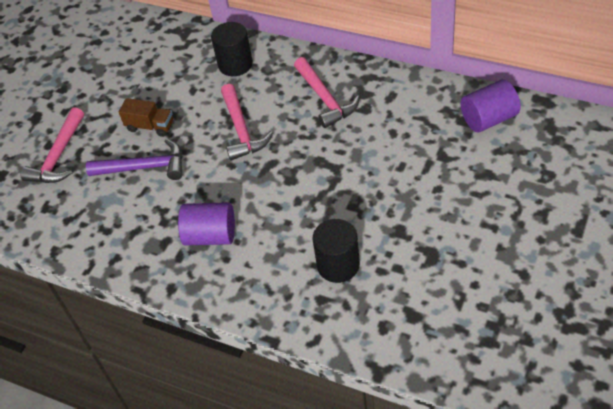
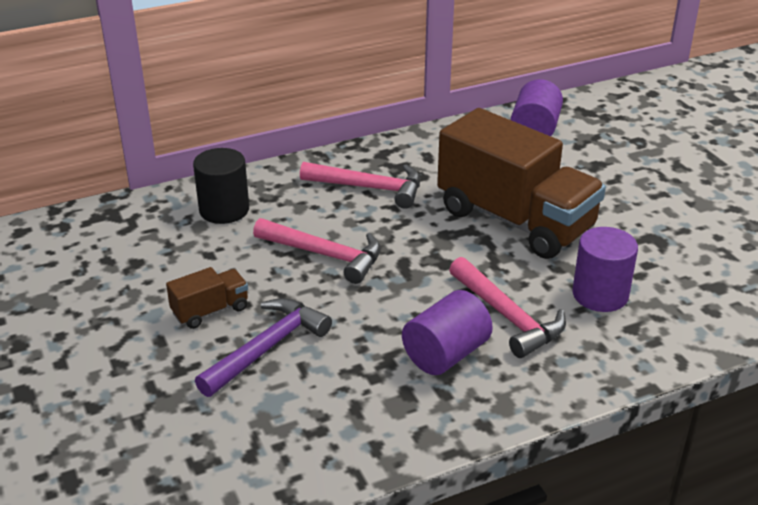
camera: 55 degrees left, 15 degrees down
(58, 156) = (129, 407): pink hammer -> pink hammer (508, 316)
(338, 265) = (600, 295): black cylinder -> purple cylinder
(370, 179) = (515, 220): none -> brown truck

